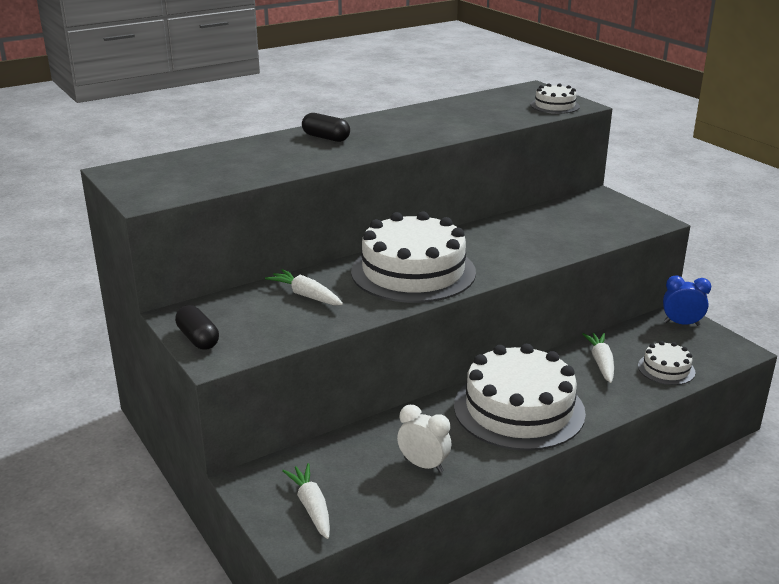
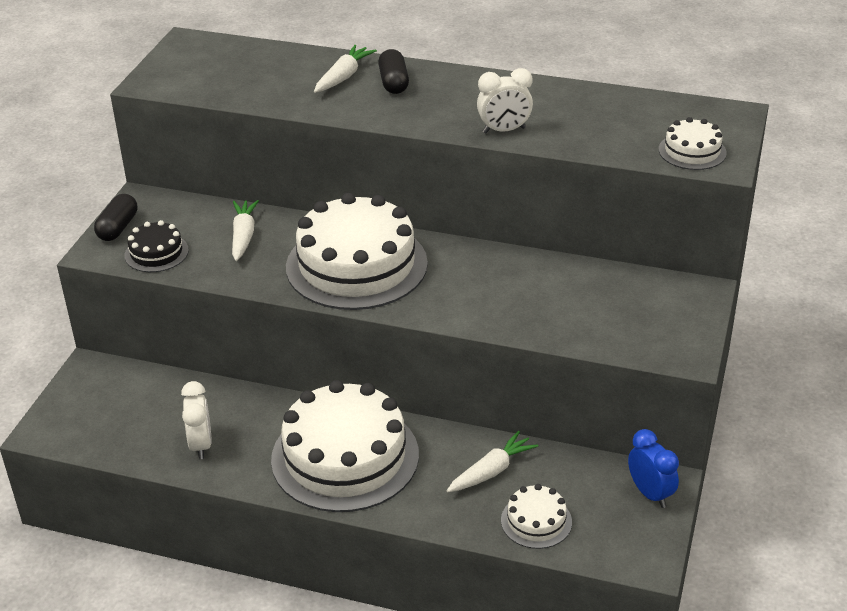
camera: 50 degrees right, 10 degrees up
(263, 335) = (156, 253): none -> black cake
(311, 506) = (90, 417): white carrot -> white carrot (344, 76)
(446, 132) = (504, 130): none -> white clock

